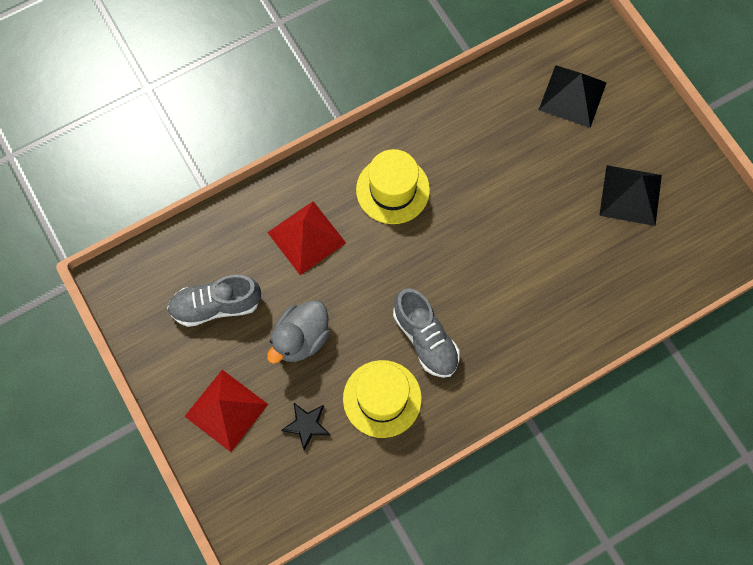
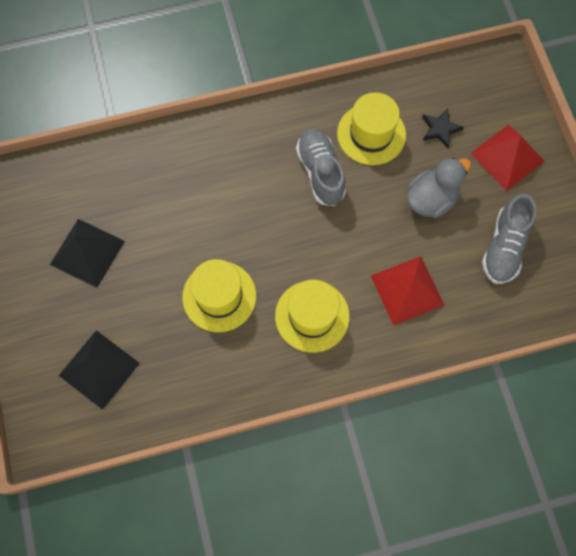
camera: 165 degrees left, 0 degrees up
(216, 306) = (504, 247): grey shoe -> grey shoe turned 105 degrees clockwise
(487, 186) = (219, 296): none -> yellow hat

